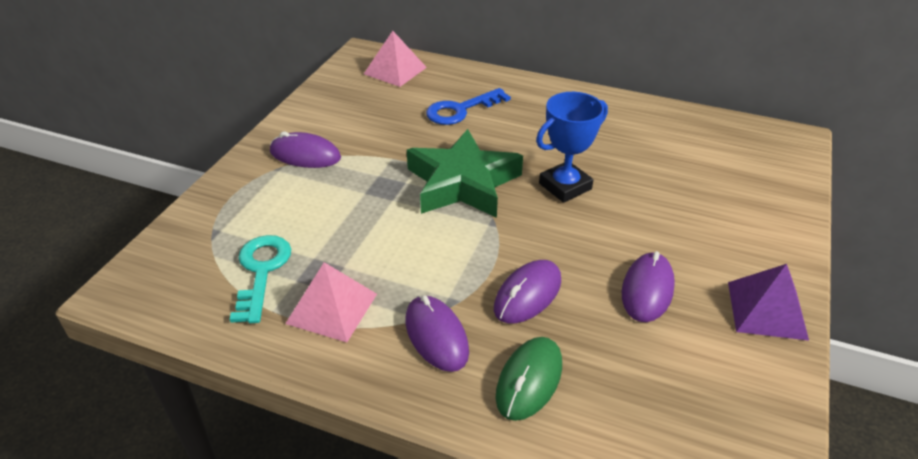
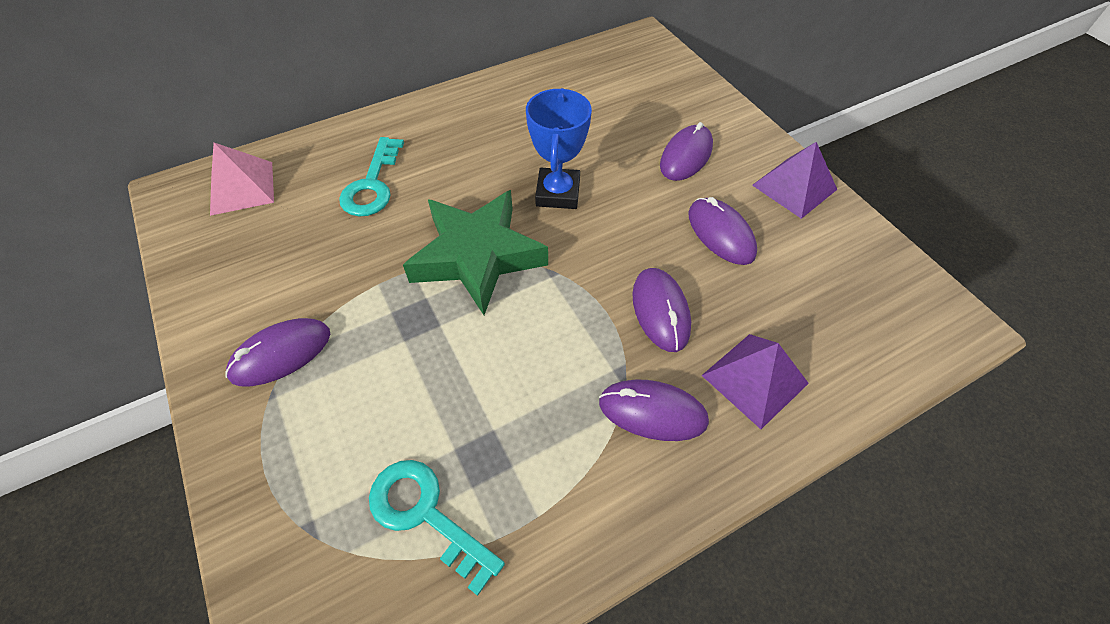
camera: 50 degrees left, 15 degrees up
(332, 308) = (543, 478): pink pyramid -> none
(461, 110) = (372, 185): blue key -> turquoise key
(529, 380) = (754, 379): green mouse -> purple pyramid
(700, 229) = (686, 156): none -> purple mouse

